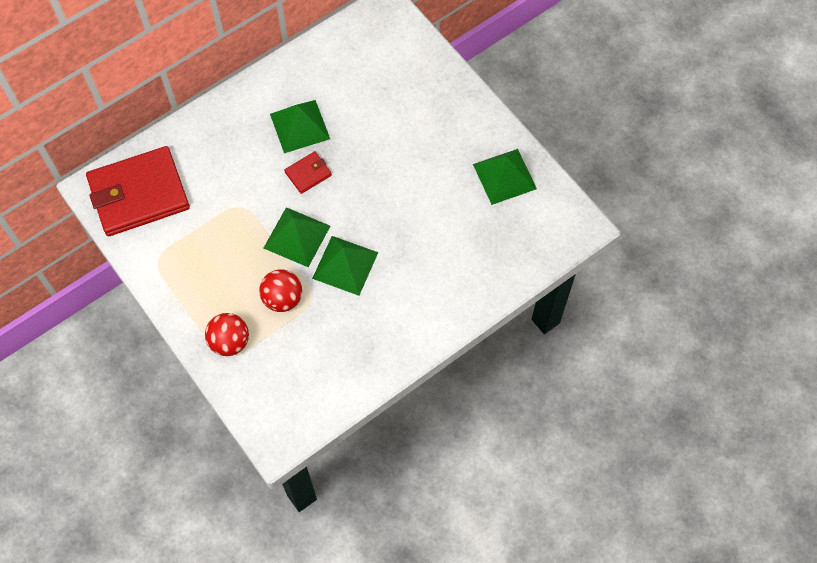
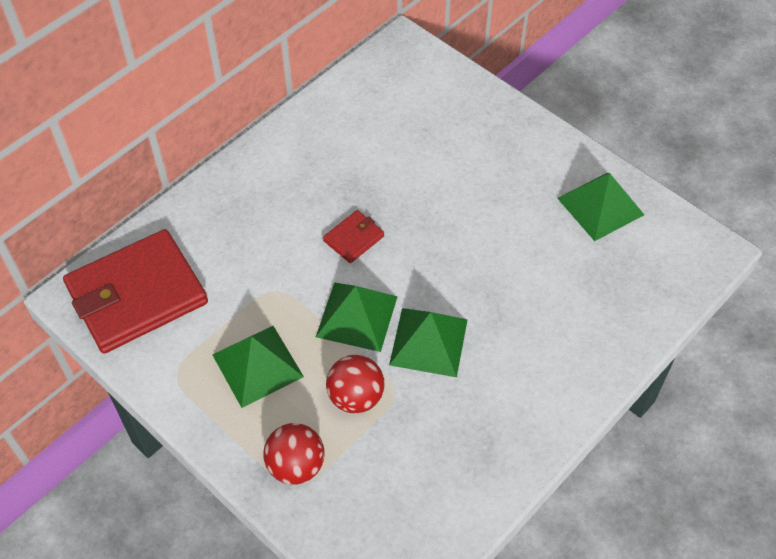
camera: 10 degrees left, 10 degrees down
(300, 126) = (330, 185): green pyramid -> green pyramid (257, 365)

